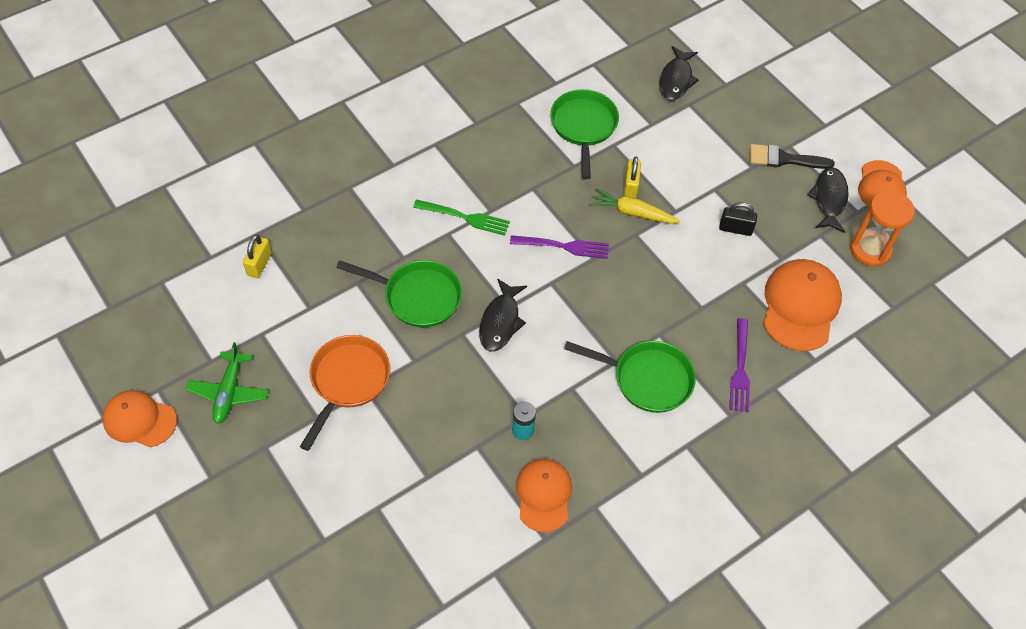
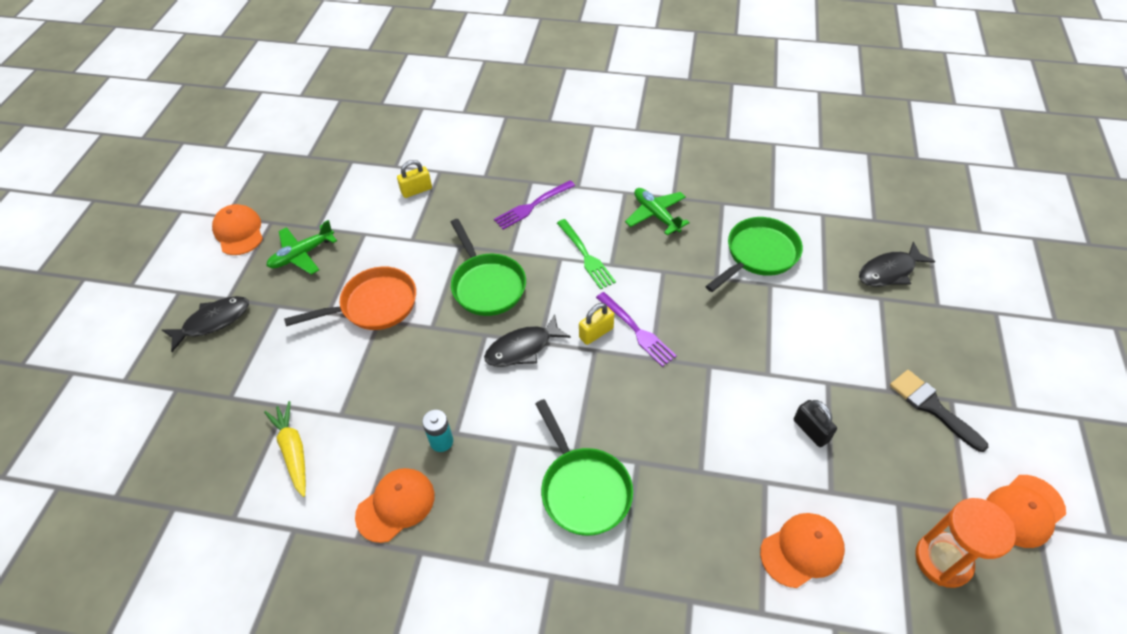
camera: 50 degrees right, 5 degrees down
(479, 147) = (656, 215): none -> green plane
(630, 187) = (748, 326): yellow padlock -> yellow padlock (596, 333)
(632, 213) = (726, 347): yellow carrot -> yellow carrot (293, 451)
(740, 369) = (676, 554): purple fork -> purple fork (532, 206)
(800, 306) = (802, 550): orange cap -> orange cap, size x0.66
(829, 199) = (945, 477): black fish -> black fish (213, 322)

